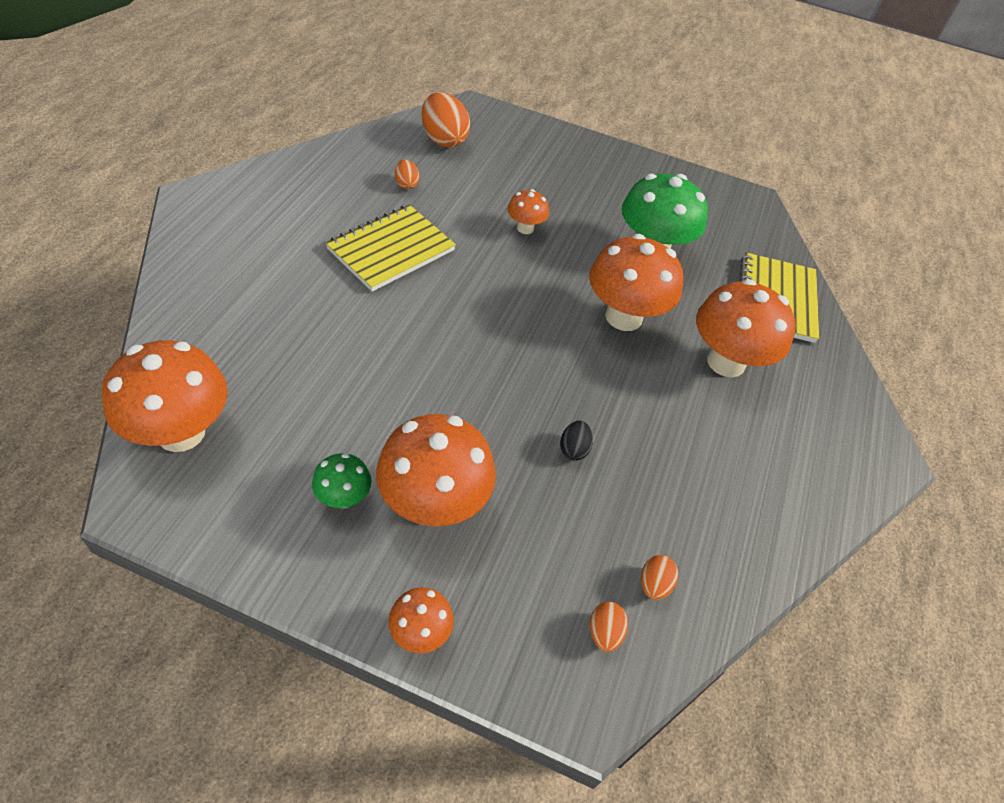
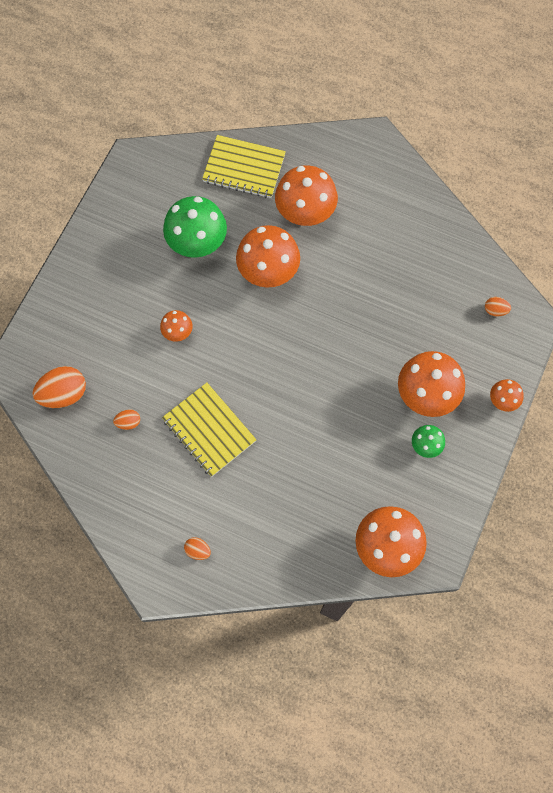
camera: 80 degrees left, 20 degrees up
(573, 449) = (382, 315): black egg -> none
(654, 584) = (466, 282): orange egg -> orange egg (198, 550)

